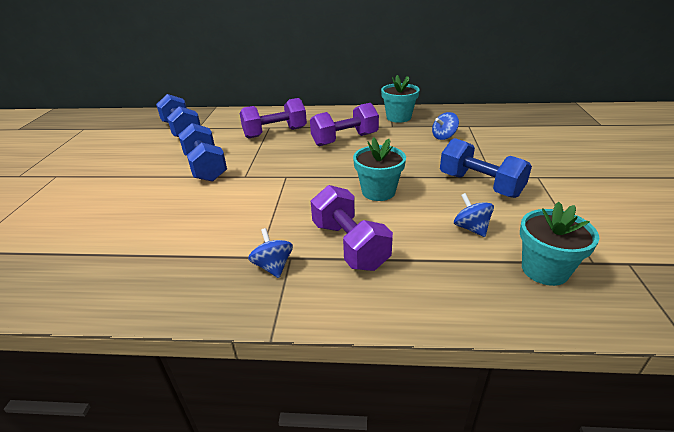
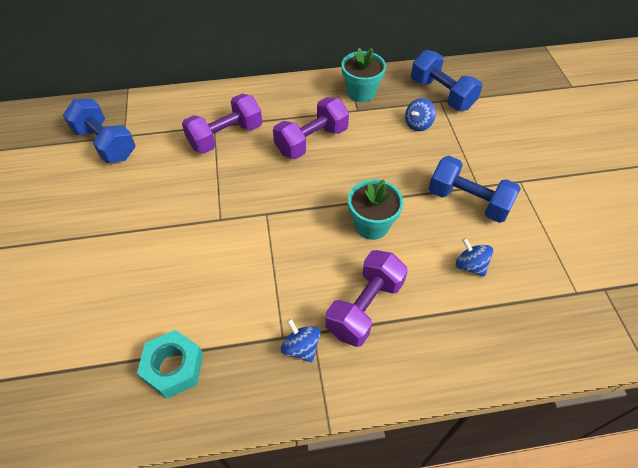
camera: 15 degrees left, 20 degrees up
(147, 264) = (173, 367): none -> turquoise nut
(206, 167) = (168, 210): blue dumbbell -> blue dumbbell (441, 94)
(349, 245) = (364, 307): purple dumbbell -> purple dumbbell turned 75 degrees clockwise
(544, 270) = (539, 309): turquoise flower pot -> none

